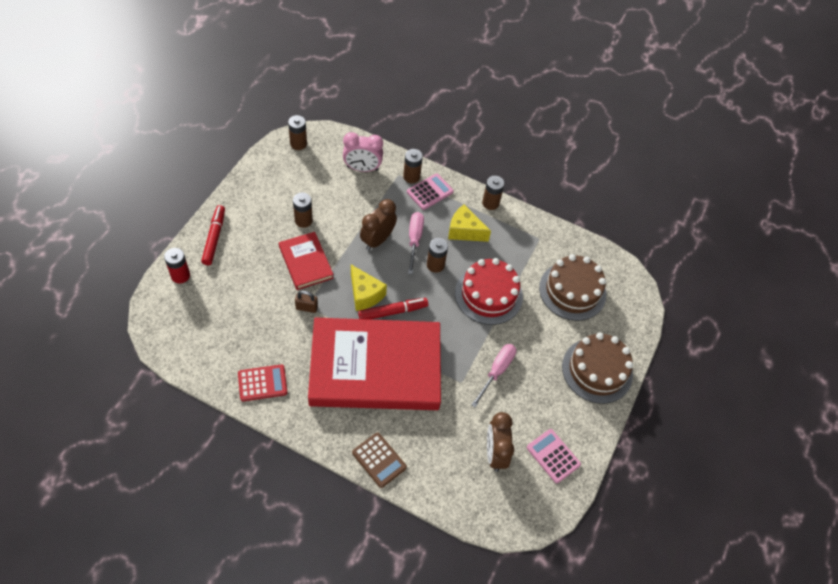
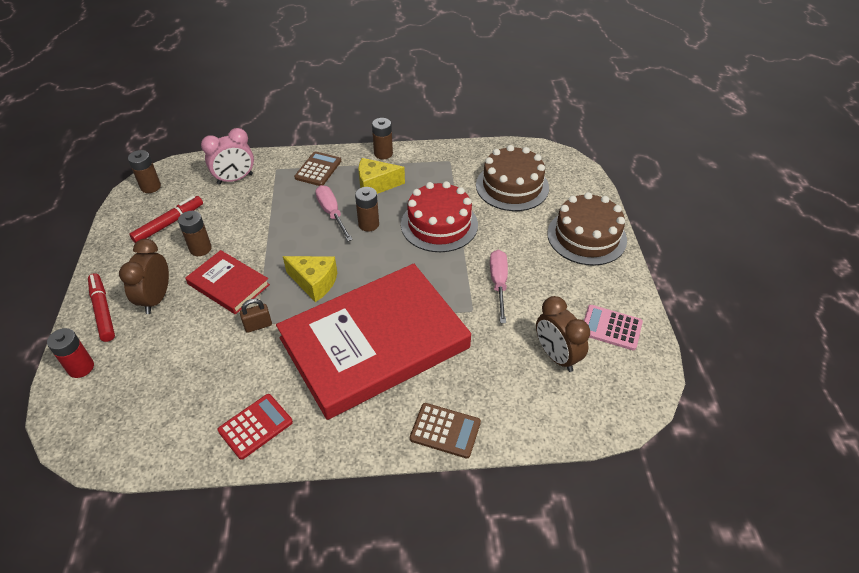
camera: 25 degrees left, 10 degrees down
(377, 240) = (294, 230): brown clock -> brown clock (156, 298)
(393, 311) = (355, 284): red marker -> red marker (169, 223)
(411, 177) = (291, 165): brown battery -> none
(430, 192) = (318, 169): pink calculator -> brown calculator

